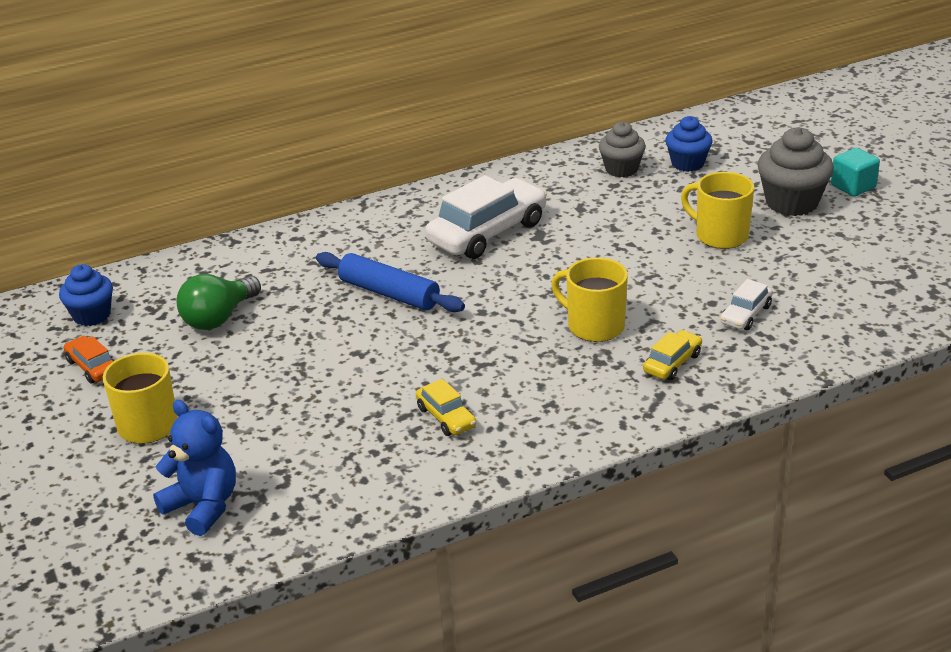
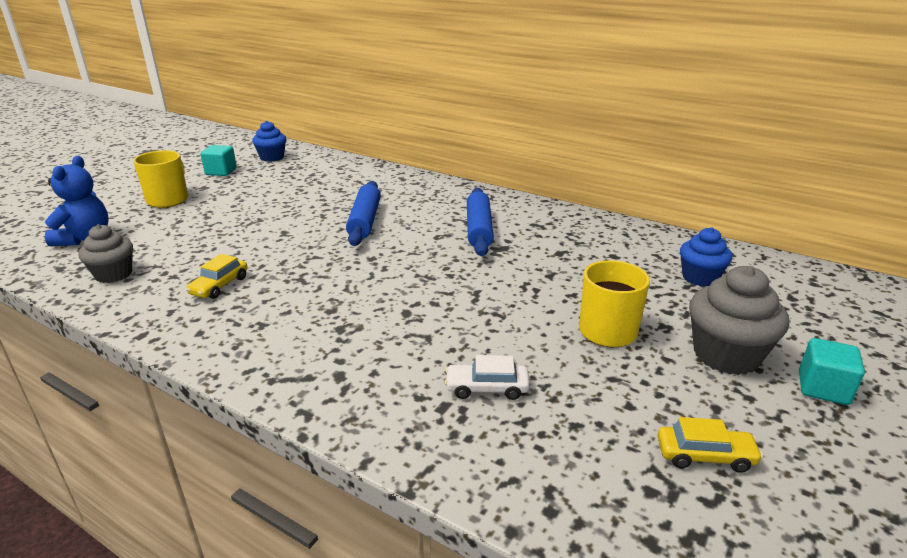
camera: 55 degrees right, 5 degrees down
(92, 367) = (221, 172): orange car -> turquoise cube
(219, 318) = (293, 184): green light bulb -> none
(487, 232) = (479, 229): white car -> blue rolling pin
(594, 326) = (392, 310): yellow mug -> none
(621, 169) = (642, 252): grey cupcake -> grey cupcake (114, 274)
(672, 363) = (365, 368): yellow car -> yellow car (705, 456)

